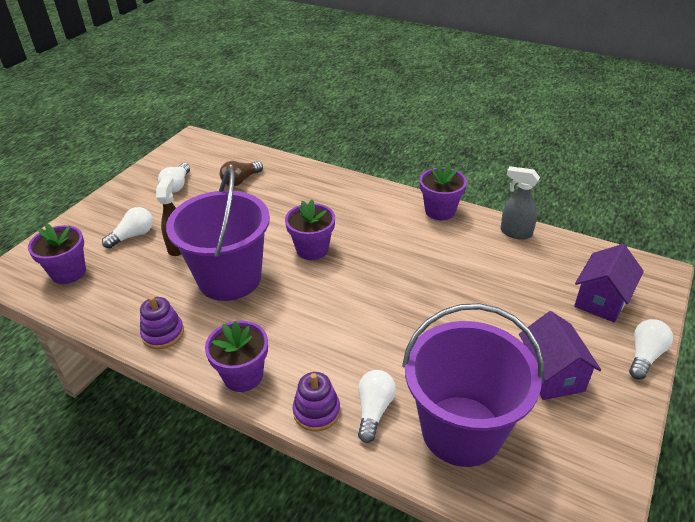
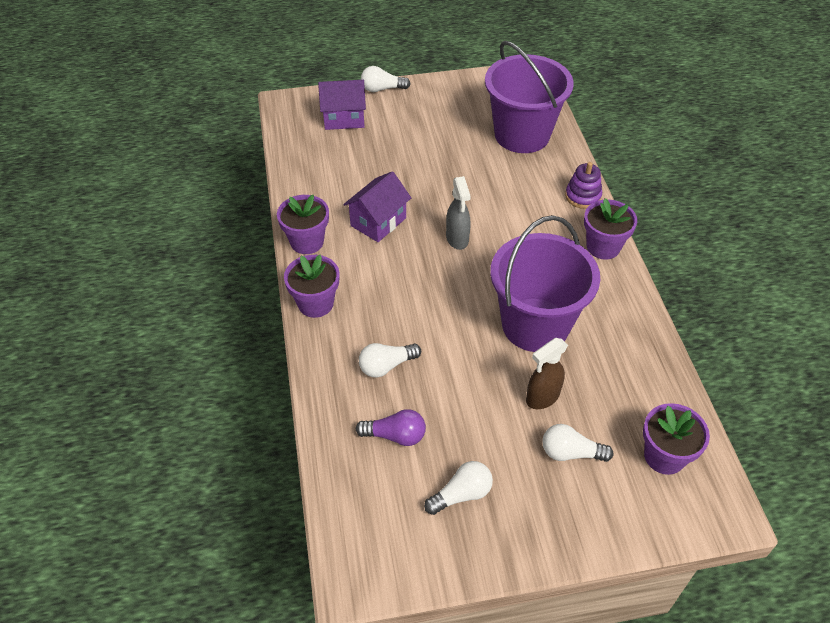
camera: 130 degrees left, 10 degrees up
(163, 333) = (629, 319): purple stacking toy -> none
(240, 180) = (395, 435): brown light bulb -> purple light bulb
(312, 249) = (444, 295): purple flower pot -> purple flower pot (315, 303)
(374, 410) = (551, 173): white light bulb -> white light bulb (386, 366)
(515, 233) = (299, 184): grey spray bottle -> grey spray bottle (457, 239)
(551, 374) = (439, 117): purple house -> purple house (378, 222)

